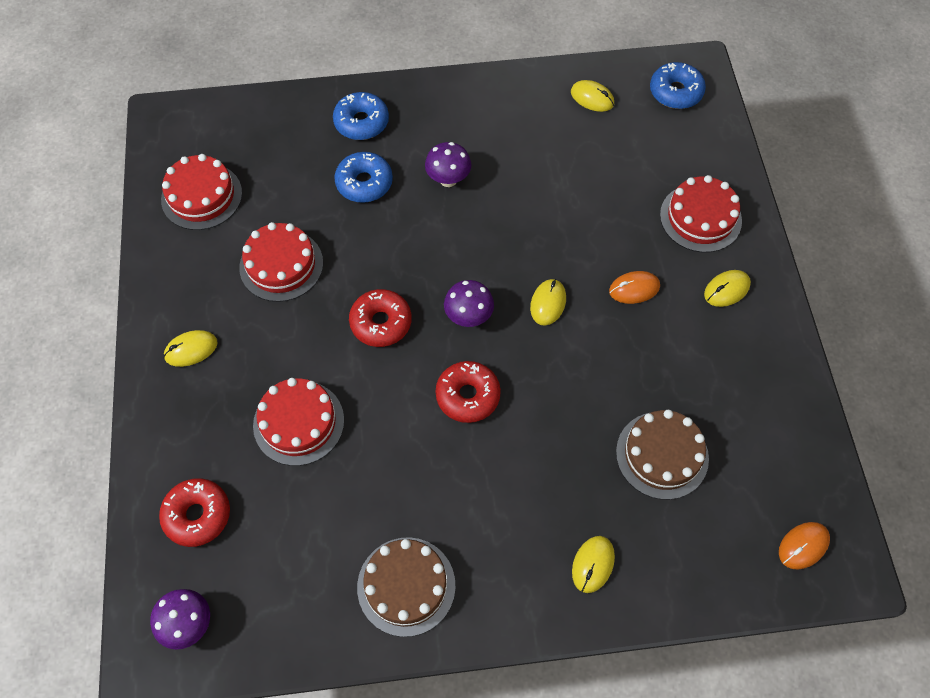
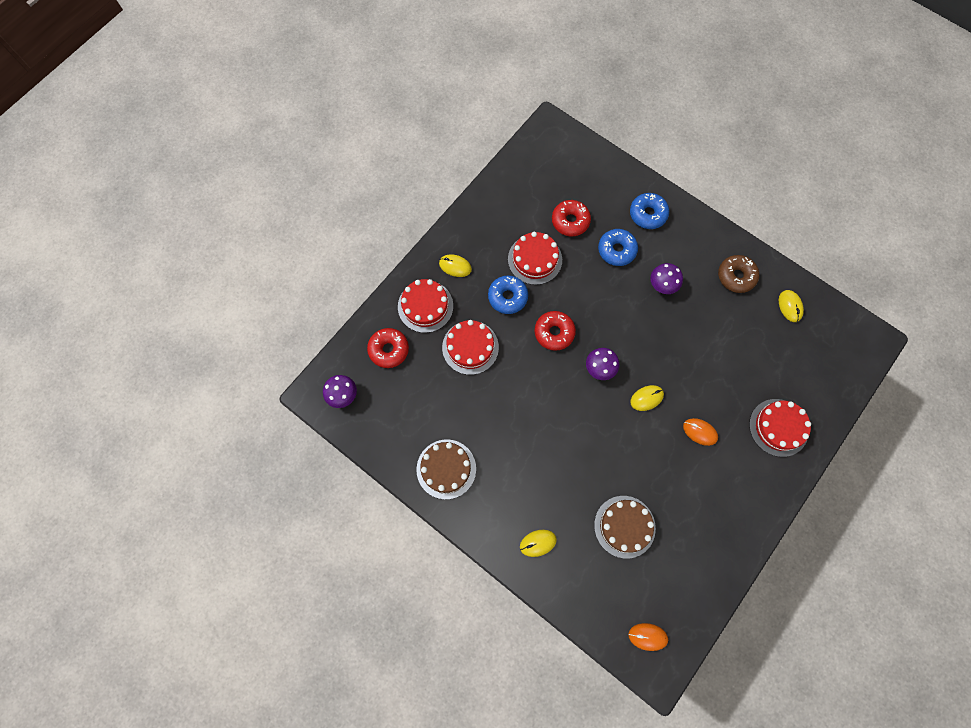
camera: 45 degrees right, 10 degrees up
(201, 196) = (530, 188): red cake -> red cake (425, 306)
(468, 396) = (560, 408): red donut -> red donut (570, 221)
(512, 111) = (736, 276): none -> brown donut
(675, 92) = (843, 344): blue donut -> blue donut (507, 297)
(726, 289) = (750, 478): yellow mouse -> none

